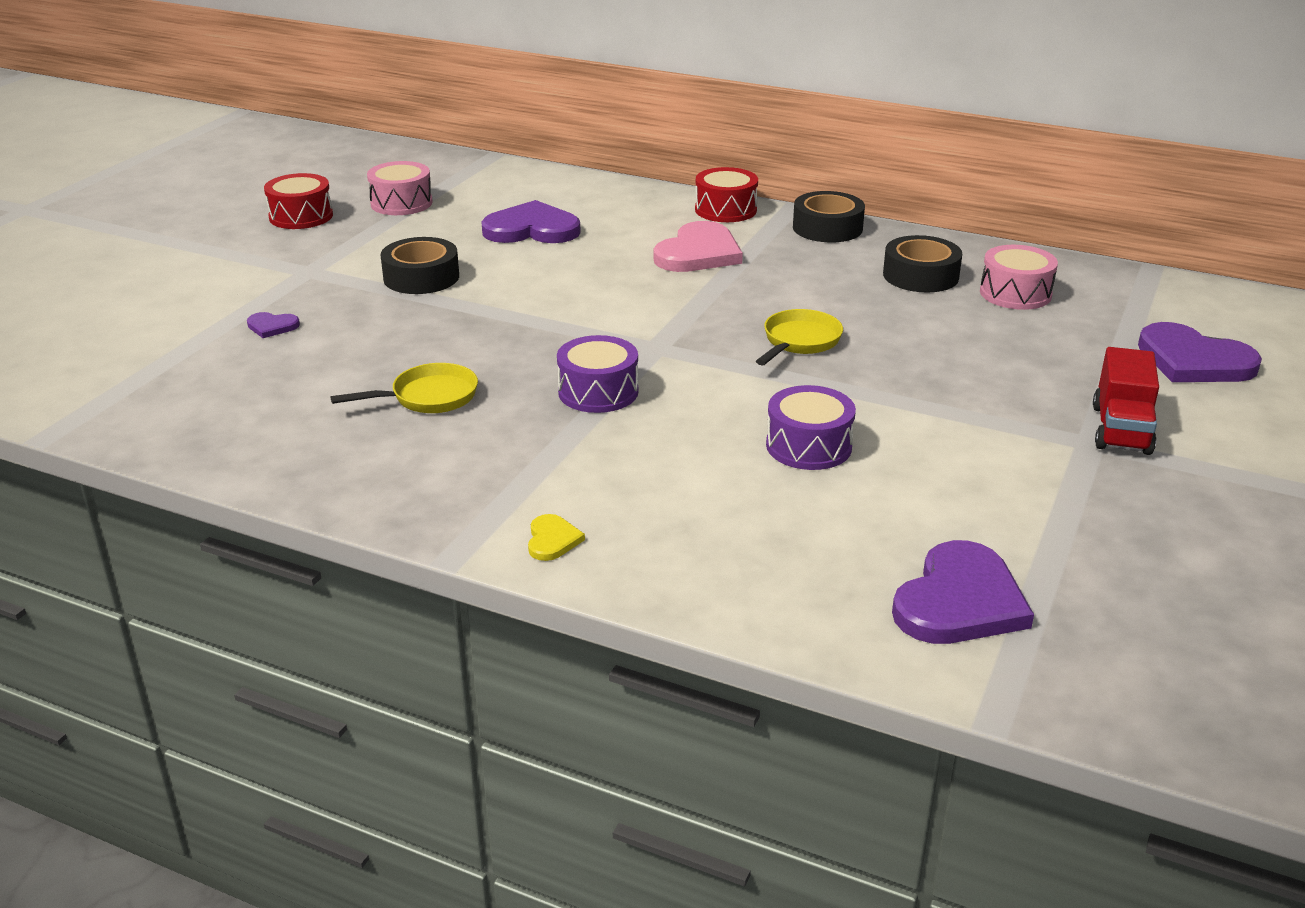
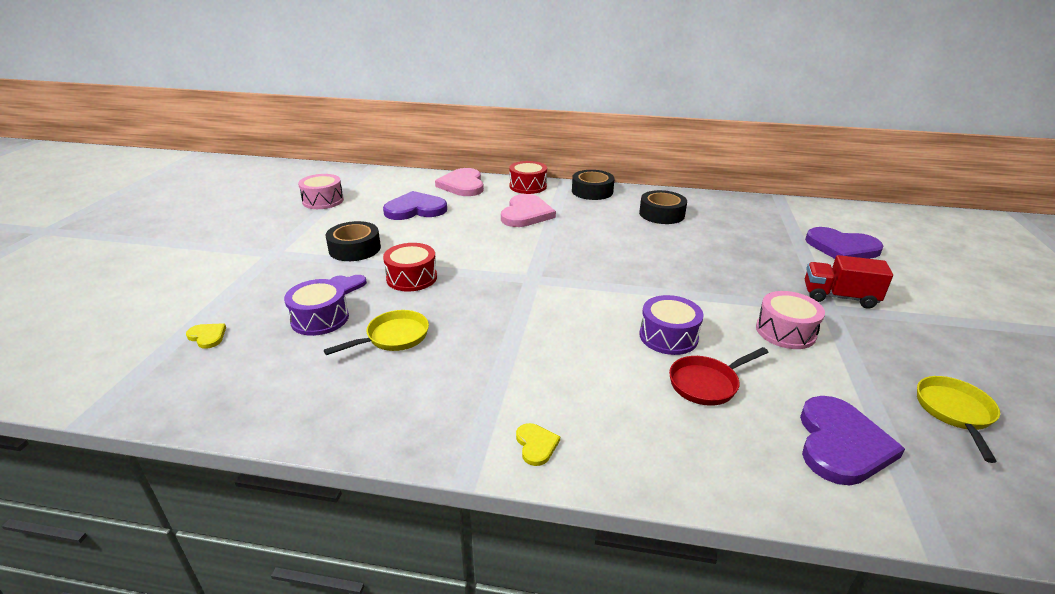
camera: 15 degrees left, 0 degrees up
(198, 366) = (207, 336): none -> yellow heart
(272, 326) = (257, 297): purple heart -> purple heart (347, 285)
(301, 216) = (256, 216): red drum -> red drum (411, 278)
(598, 392) = (510, 316): purple drum -> purple drum (320, 319)
(622, 198) = (462, 185): none -> pink heart
(799, 342) = (618, 264): yellow pan -> yellow pan (954, 412)
(823, 509) = (707, 384): none -> red pan
(1015, 293) = (720, 219): pink drum -> pink drum (785, 331)
(1121, 430) = (839, 297): red truck -> red truck turned 105 degrees clockwise

